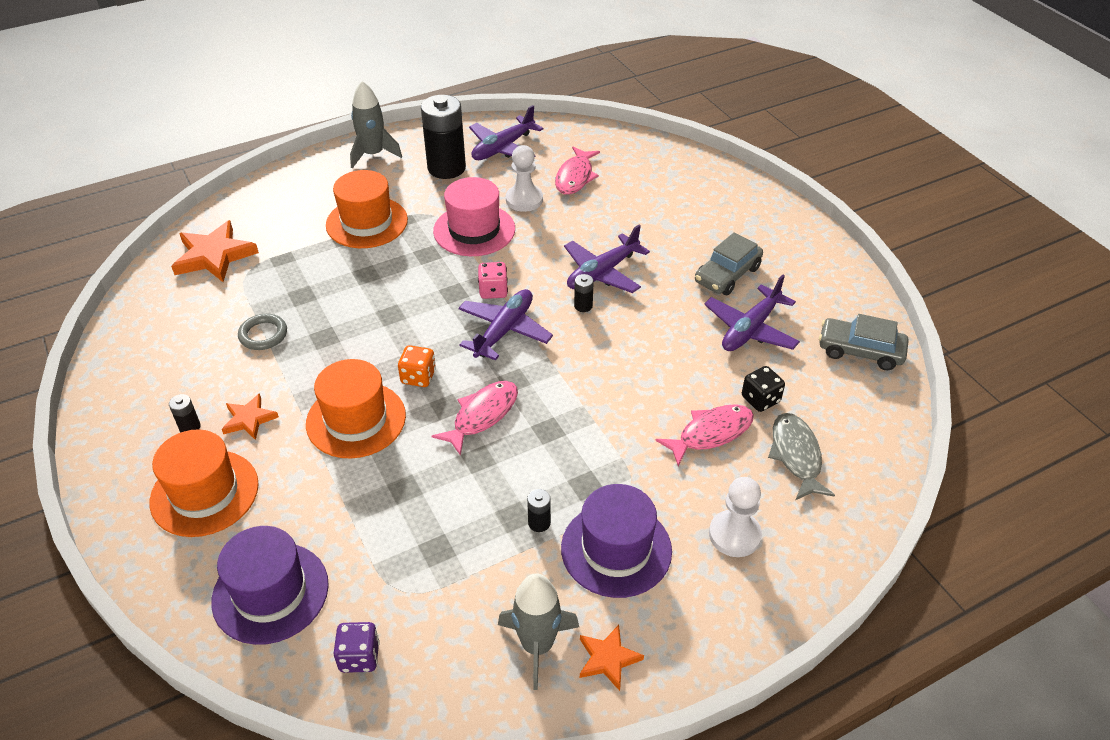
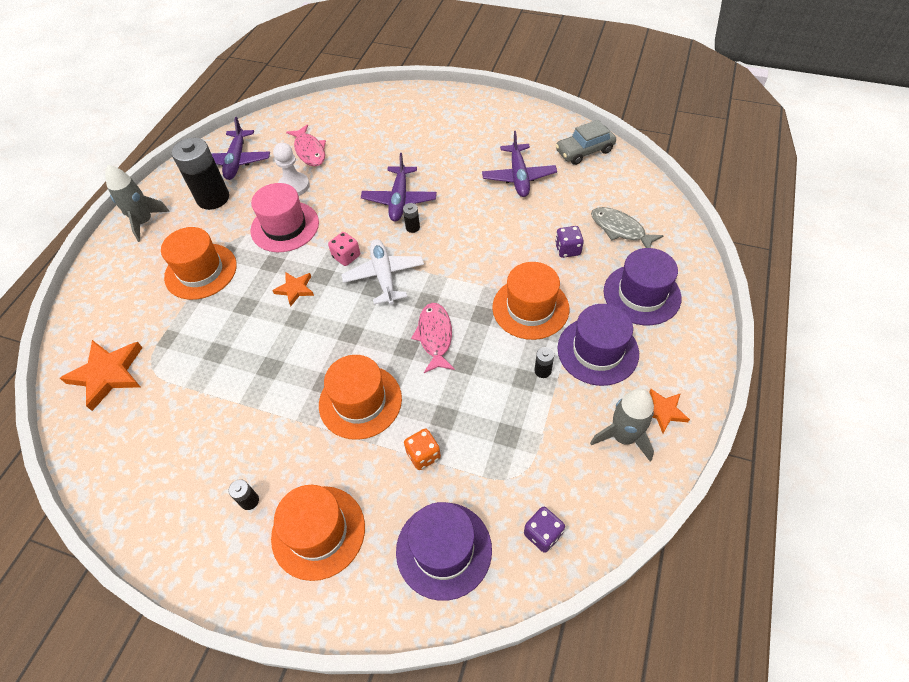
camera: 40 degrees left, 10 degrees up
(249, 419) = (286, 460): orange star -> orange star (295, 289)
(263, 335) = (222, 399): grey ring -> none
(418, 377) = (366, 344): orange dice -> orange dice (423, 455)
(504, 330) = (384, 276): purple plane -> white plane
(601, 459) = (530, 308): none -> orange hat
(711, 433) = (567, 249): pink fish -> purple dice
(727, 275) = (470, 154): grey car -> none
(734, 535) = (642, 294): white pawn -> purple hat
(760, 399) = (569, 212): black dice -> none

